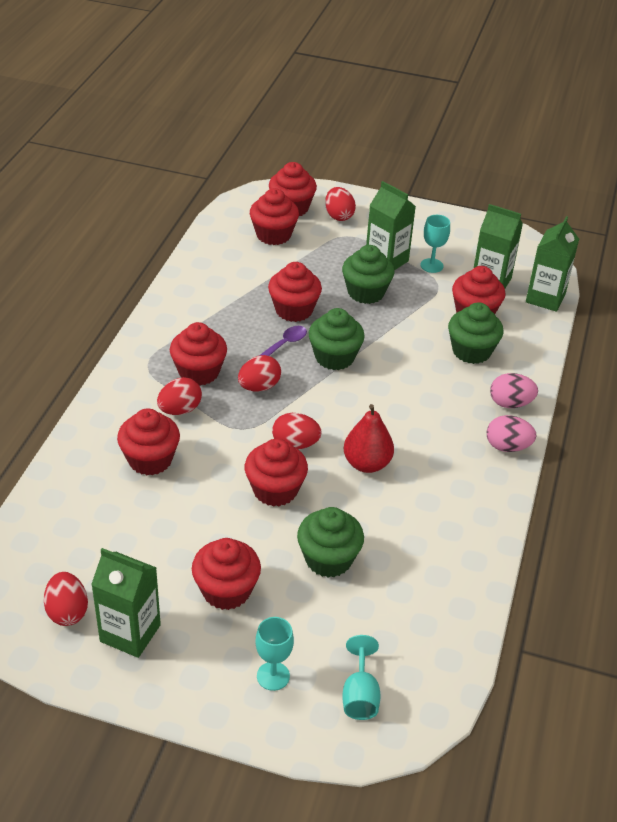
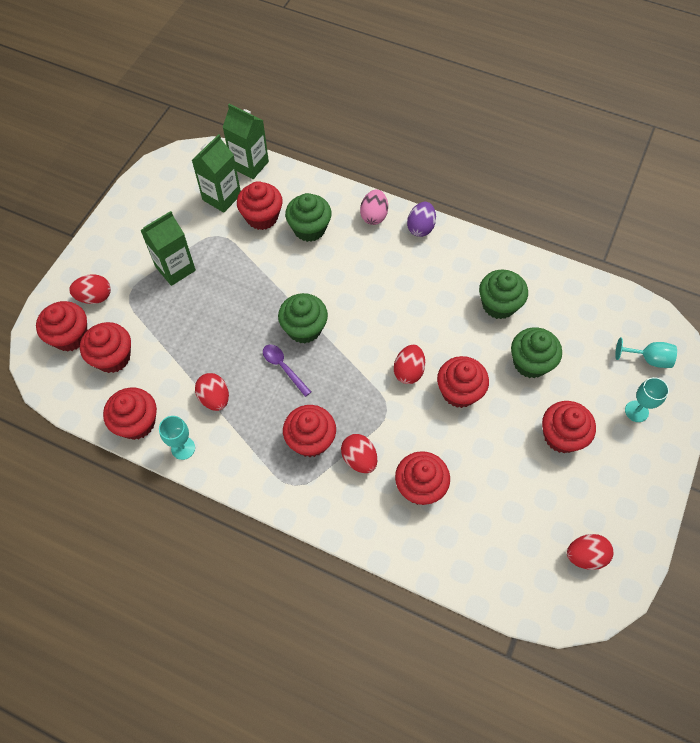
camera: 80 degrees left, 20 degrees up
(130, 633) = (604, 507): green carton -> none
(259, 387) = (336, 392): red egg -> red egg (214, 398)
(294, 310) = (234, 353): red cupcake -> red cupcake (137, 423)
(366, 292) = (219, 292): green cupcake -> green cupcake (499, 304)
(367, 464) = (433, 323): red pear -> none
(431, 265) = (190, 235): turquoise goblet -> turquoise goblet (183, 448)
(507, 446) = (420, 227): pink egg -> purple egg

